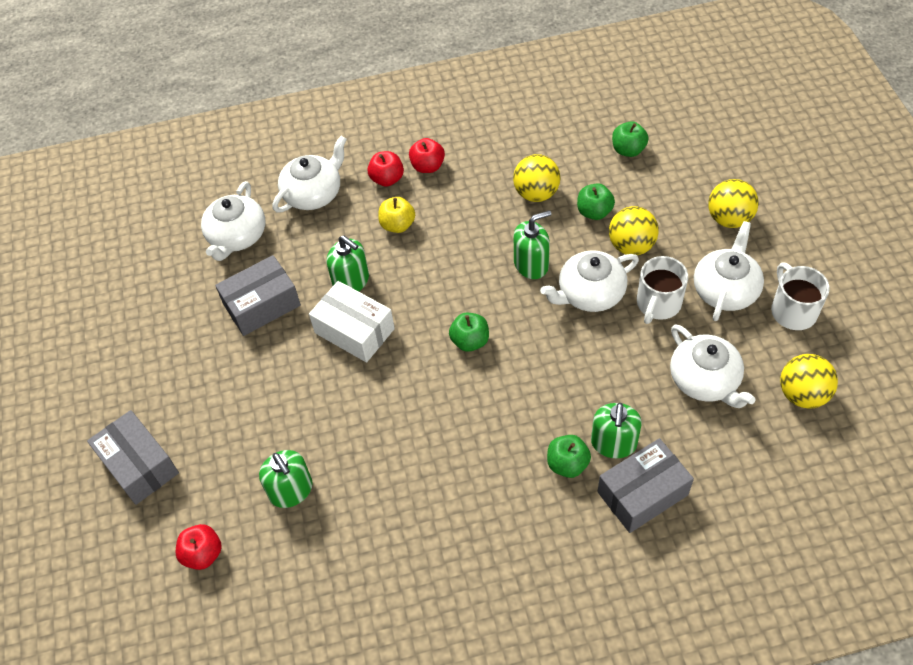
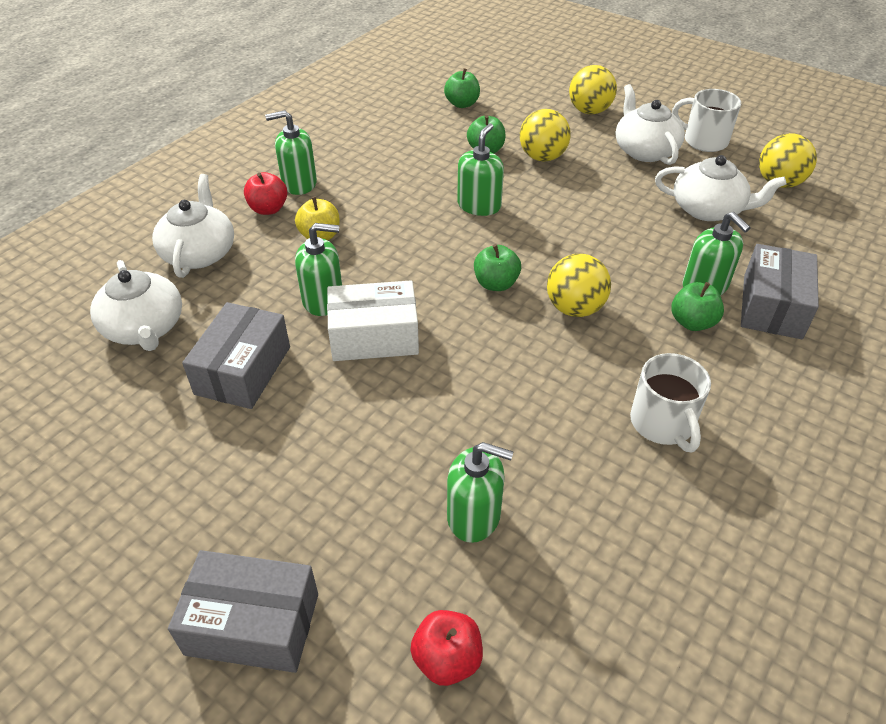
camera: 45 degrees left, 10 degrees down
(427, 166) = (299, 183): red apple -> green soap dispenser
(536, 193) = (422, 159): yellow ball -> yellow ball (574, 308)
(590, 293) = (551, 201): white teapot -> none
(658, 304) = (611, 182): white mug -> white mug (663, 424)

